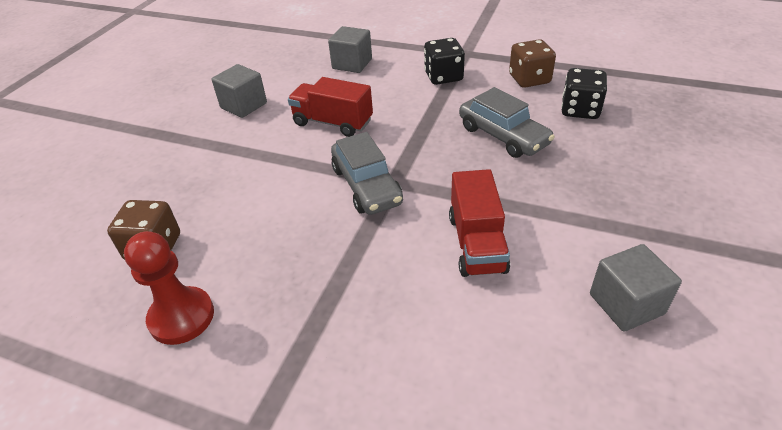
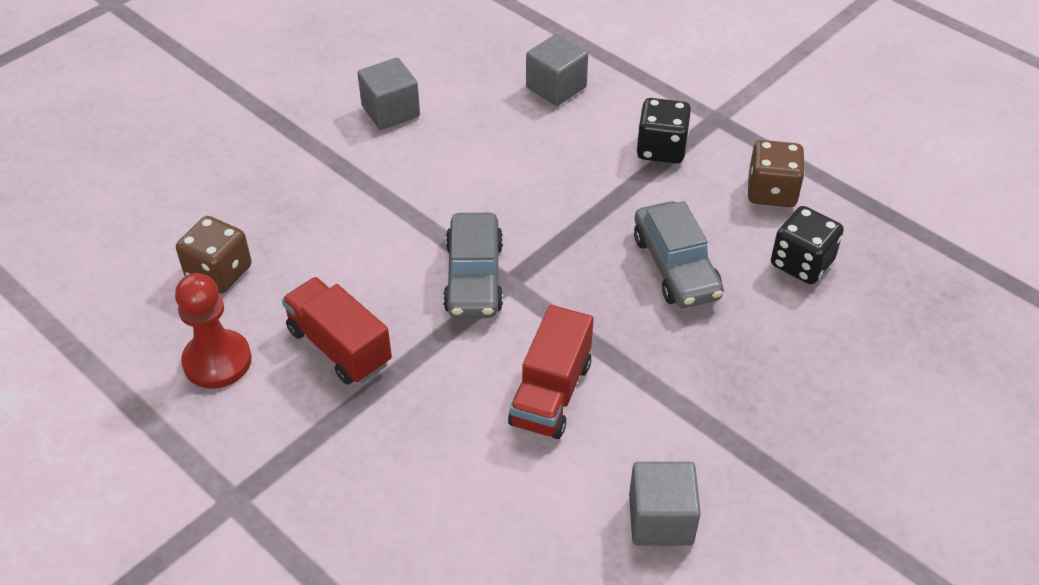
camera: 20 degrees right, 5 degrees up
(333, 123) = (482, 174): red truck -> red truck (339, 347)

